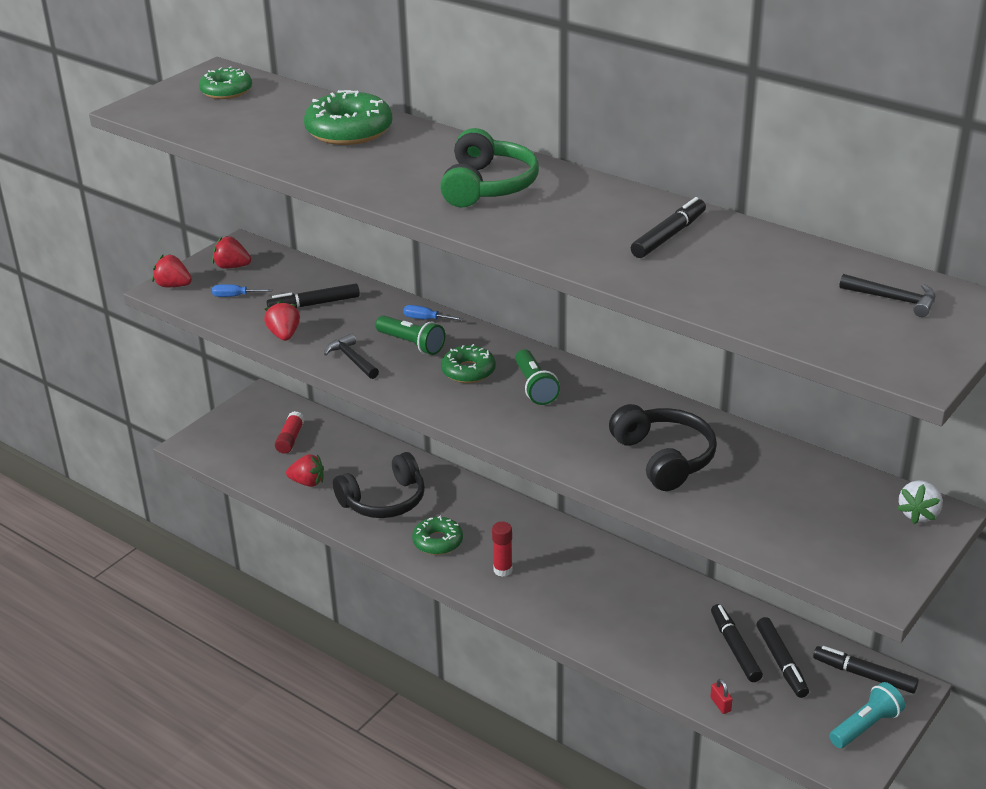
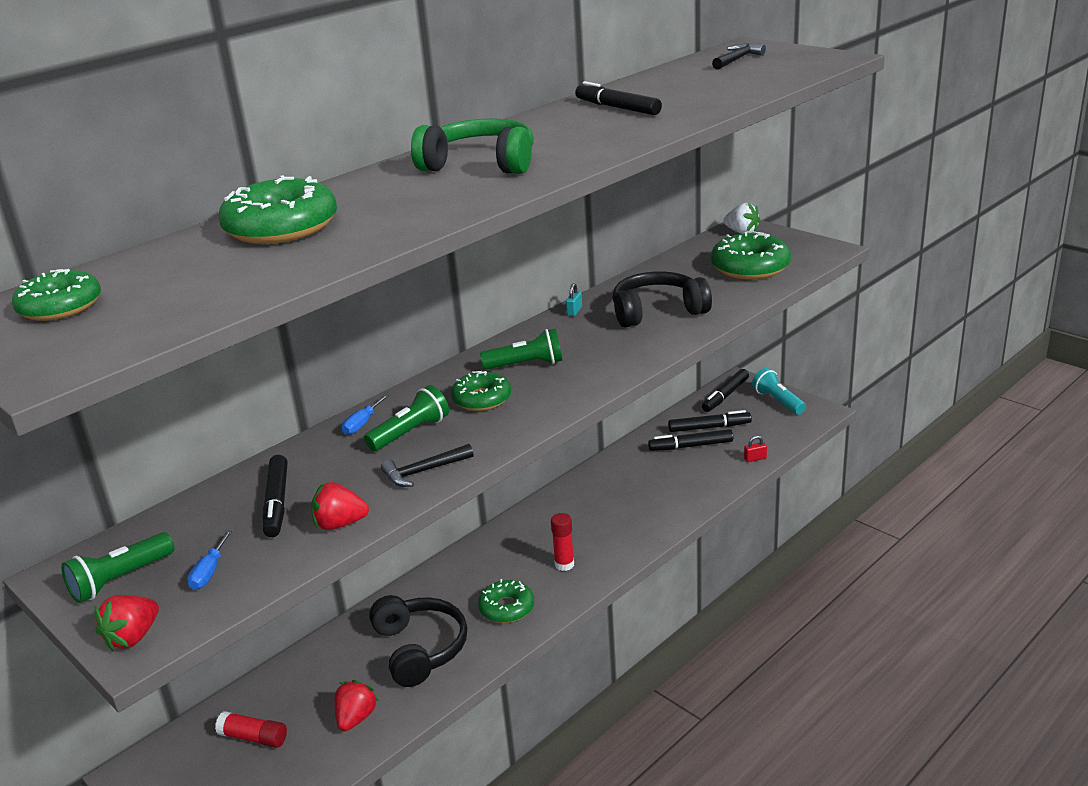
camera: 80 degrees left, 5 degrees down
(232, 267) = (120, 580): red strawberry -> green flashlight
(656, 404) = (574, 311): none -> turquoise padlock
(803, 522) = (750, 267): none -> green donut

